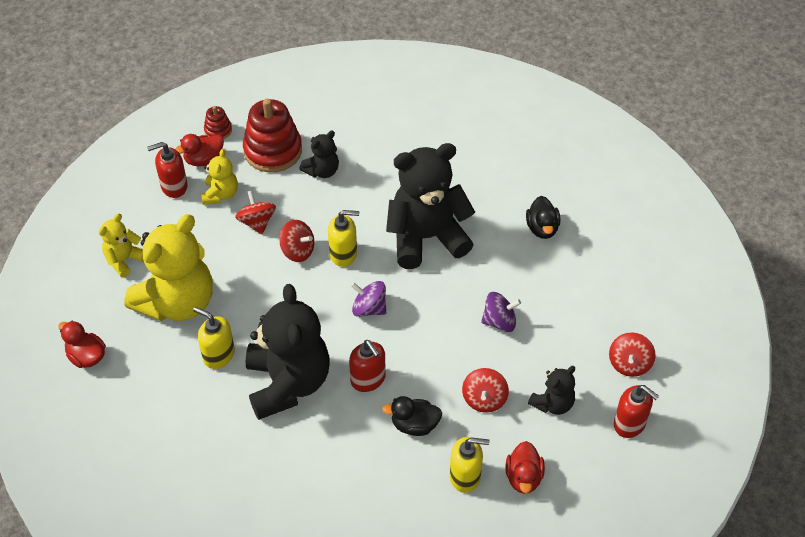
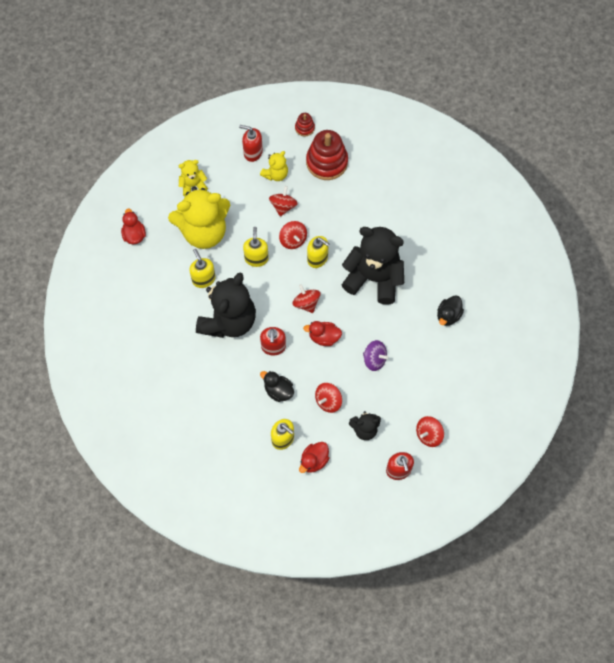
camera: 35 degrees right, 15 degrees up
(204, 159) = (282, 144): red duck -> red duck (324, 337)
(268, 295) = (256, 258): none -> yellow soap dispenser
(322, 171) = (346, 194): black teddy bear -> none
(369, 308) = (306, 303): purple spinning top -> red spinning top

